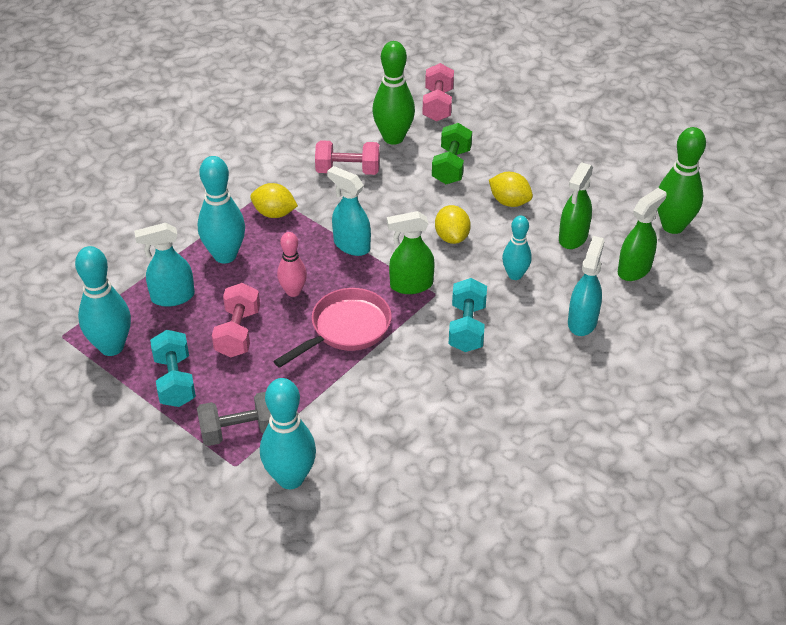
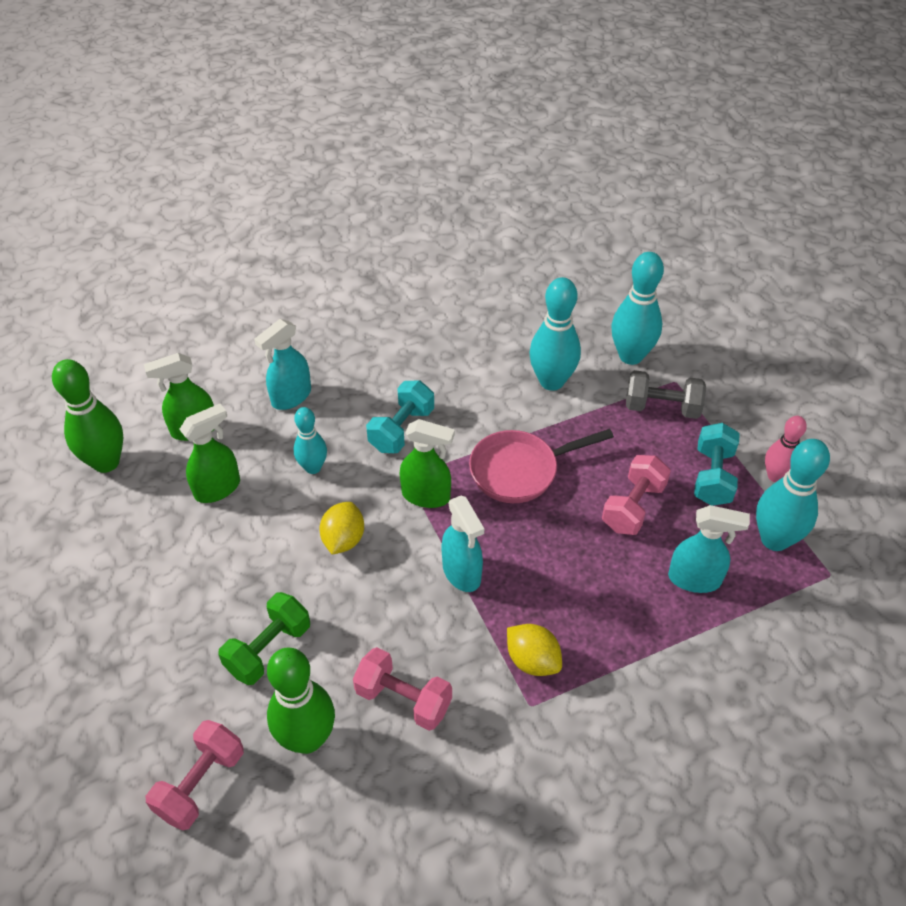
camera: 155 degrees left, 5 degrees up
(225, 255) = (616, 616): turquoise bowling pin -> turquoise bowling pin (551, 381)
(293, 291) = (555, 535): pink bowling pin -> pink bowling pin (775, 476)
(509, 202) = (244, 563): yellow lemon -> none

